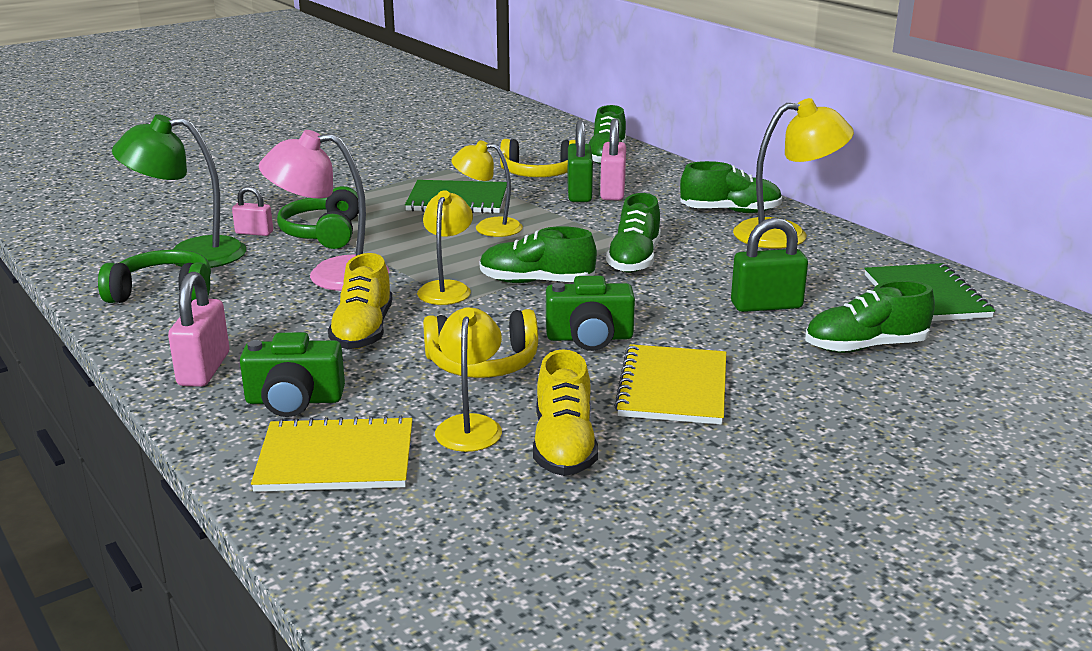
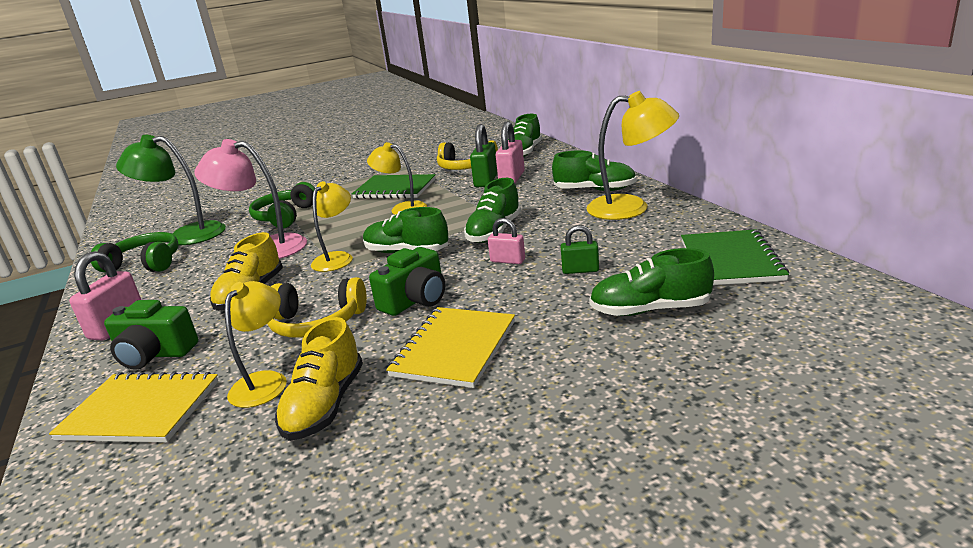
camera: 15 degrees right, 0 degrees up
(254, 232) = (240, 217): pink padlock -> pink padlock (507, 261)
(589, 338) = (415, 300): green camera -> green camera turned 60 degrees counterclockwise
(766, 305) = (580, 270): green padlock -> green padlock, size x0.61

